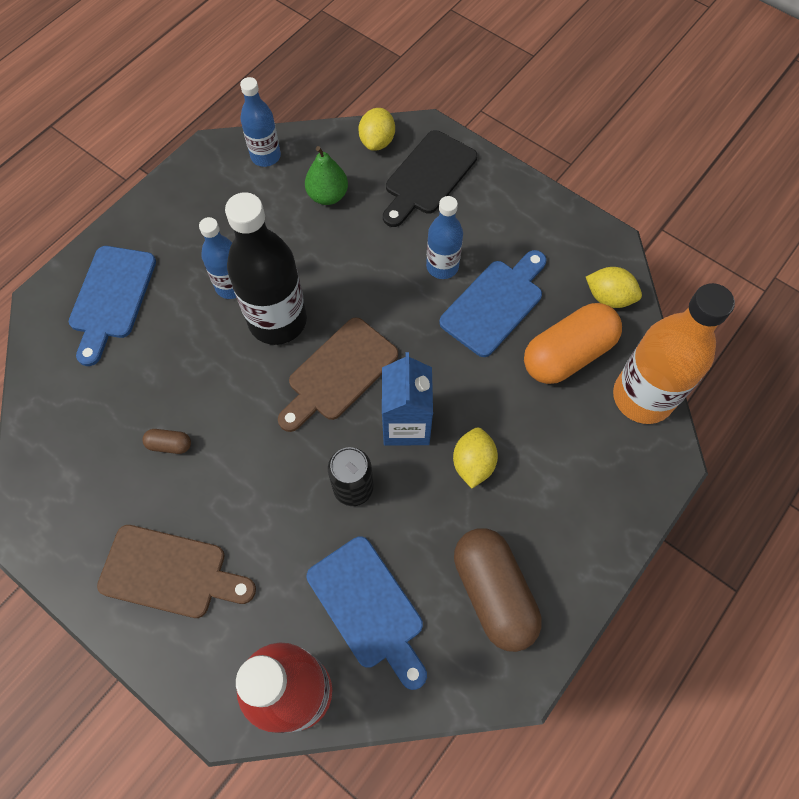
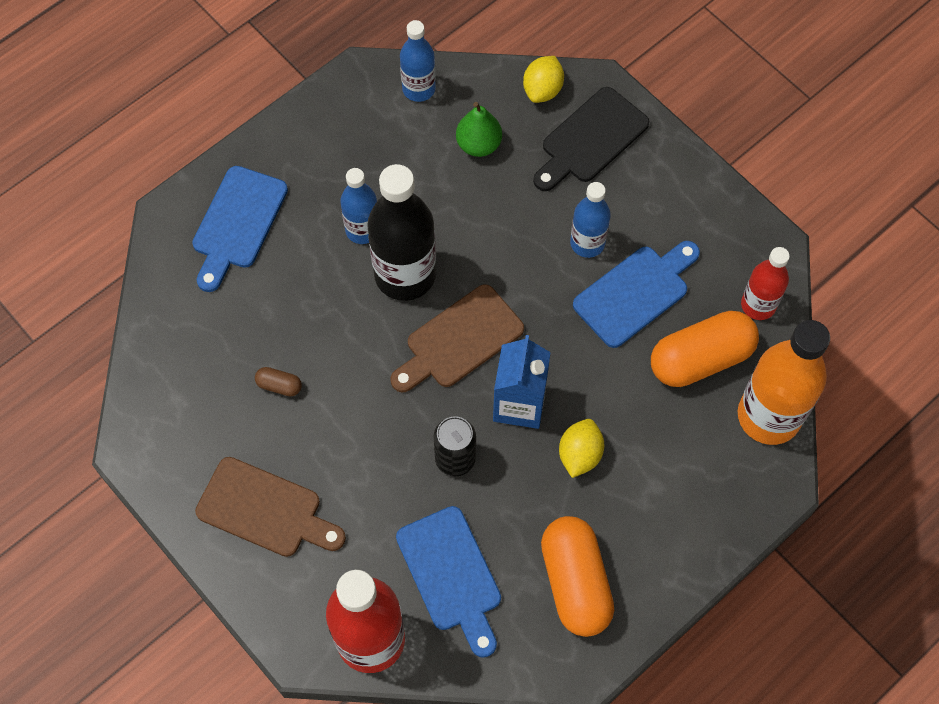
camera: 10 degrees right, 0 degrees up
(493, 593) = (575, 582): brown capsule -> orange capsule
(609, 297) = (758, 305): yellow lemon -> red bottle

